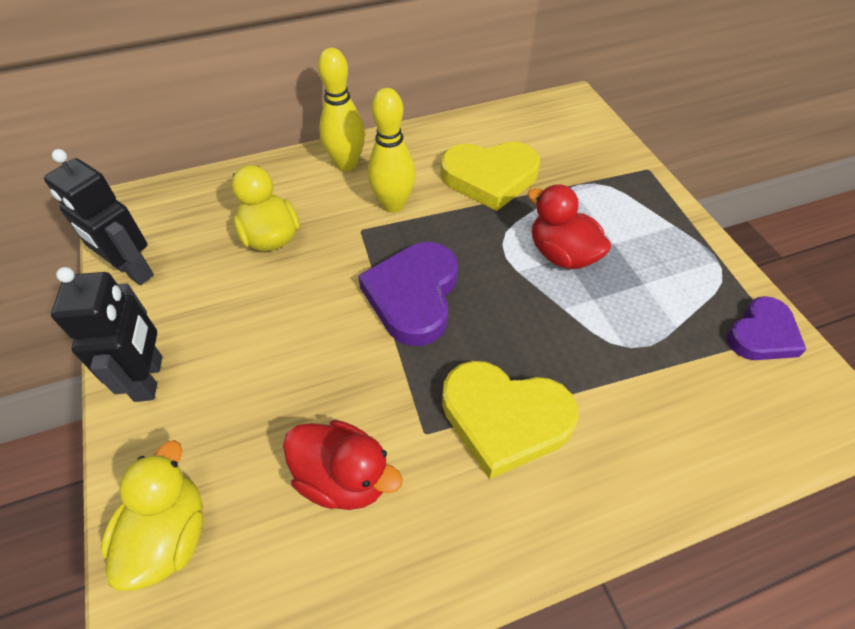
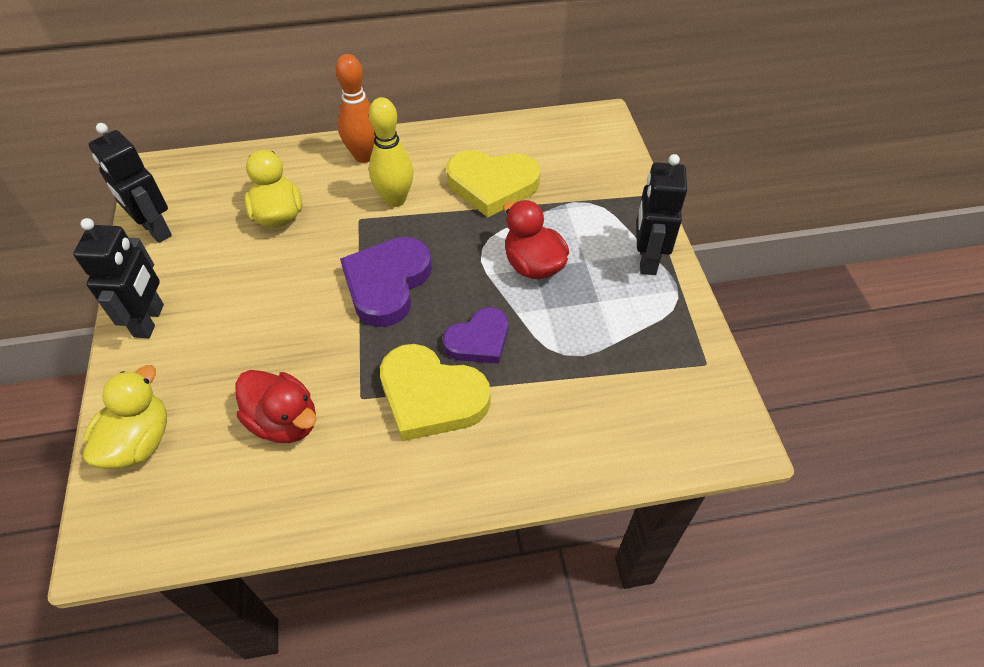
camera: 10 degrees right, 0 degrees up
(346, 164) = (364, 156): yellow bowling pin -> orange bowling pin
(674, 233) = (647, 259): none -> black robot
(762, 334) = (689, 361): purple heart -> purple heart (479, 340)

